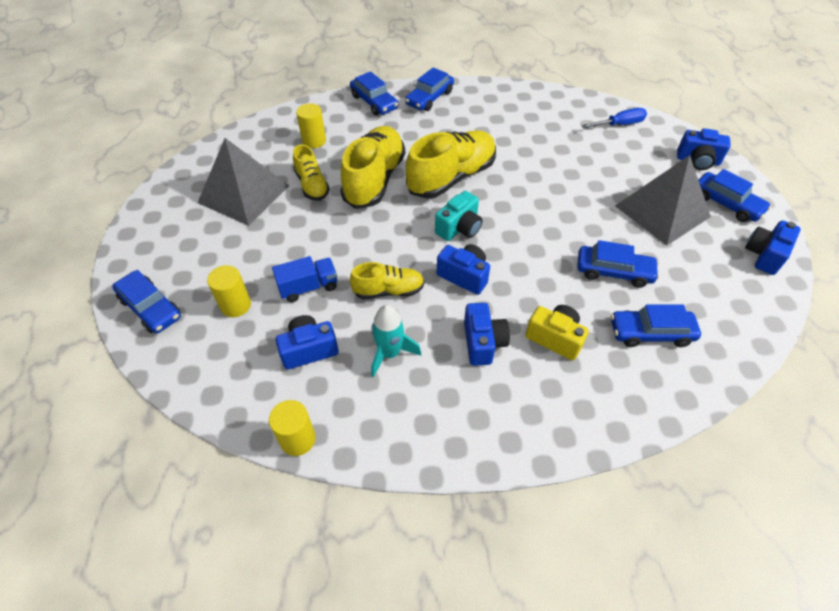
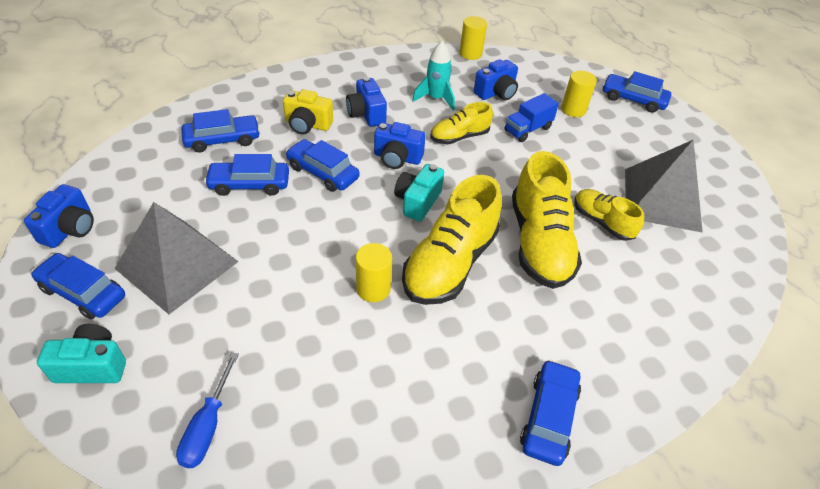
camera: 160 degrees right, 5 degrees down
(314, 141) = (652, 285): yellow cylinder -> yellow cylinder (373, 289)
(374, 102) = (629, 383): blue car -> blue car (323, 172)
(619, 124) = (208, 426): blue screwdriver -> blue screwdriver turned 45 degrees counterclockwise
(698, 161) = (92, 366): blue camera -> turquoise camera

